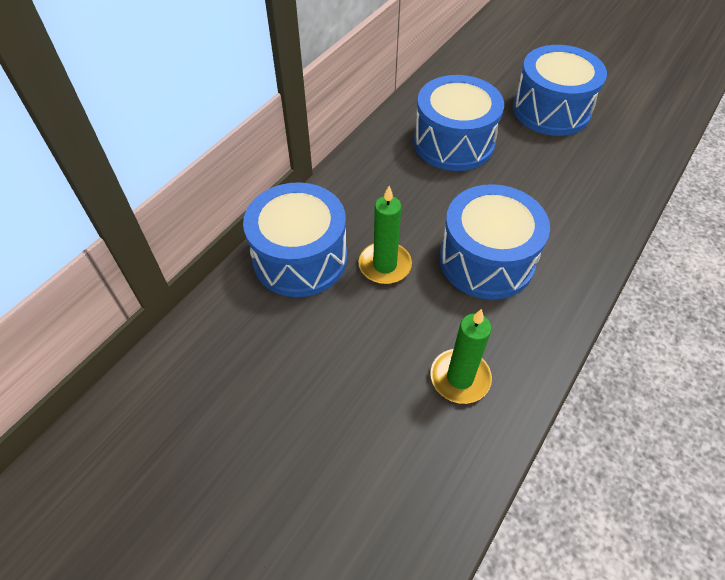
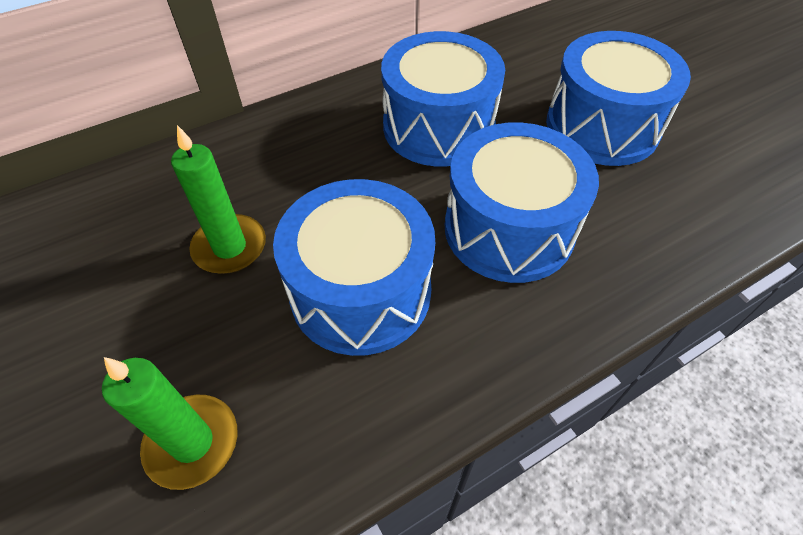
camera: 25 degrees right, 0 degrees up
(300, 258) = (144, 201): blue drum -> blue drum (509, 229)

